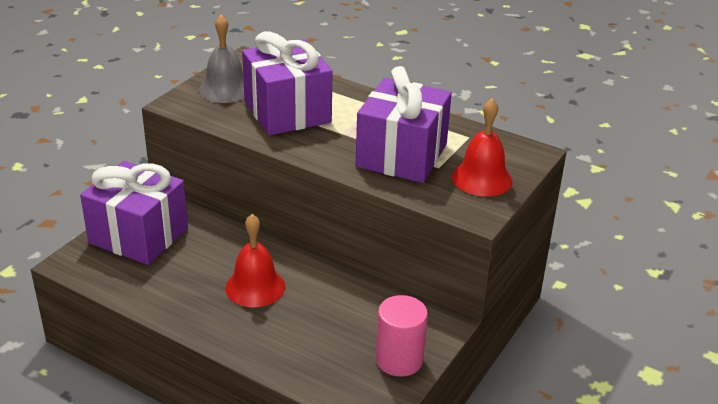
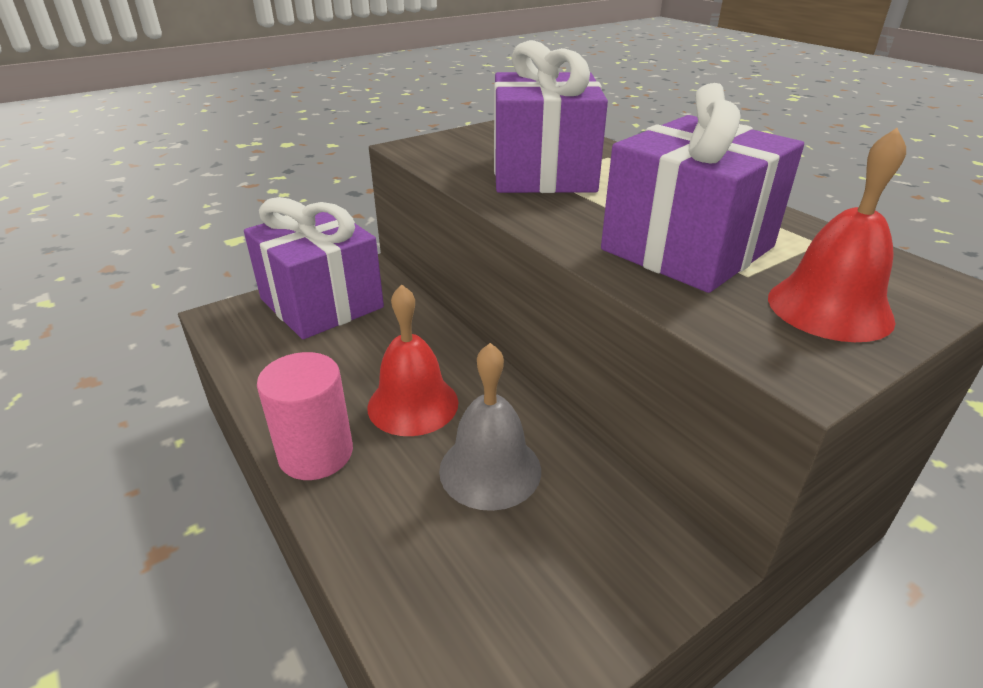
camera: 25 degrees right, 0 degrees up
(225, 89) = (481, 142): grey bell -> grey bell (490, 469)
(399, 360) = (571, 610): pink cylinder -> pink cylinder (316, 454)

